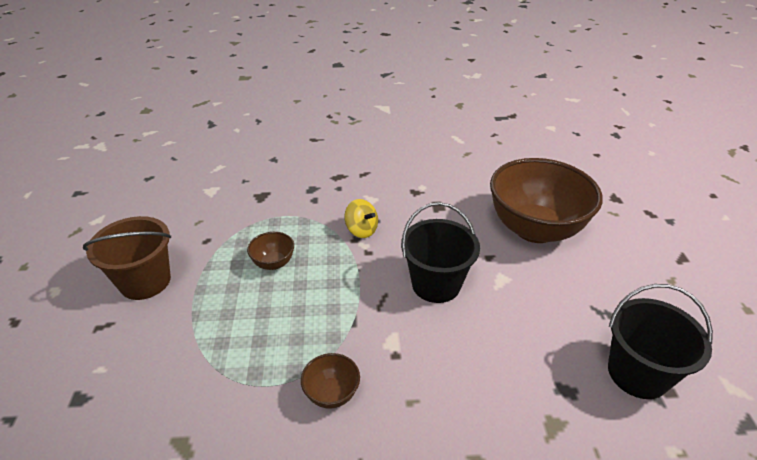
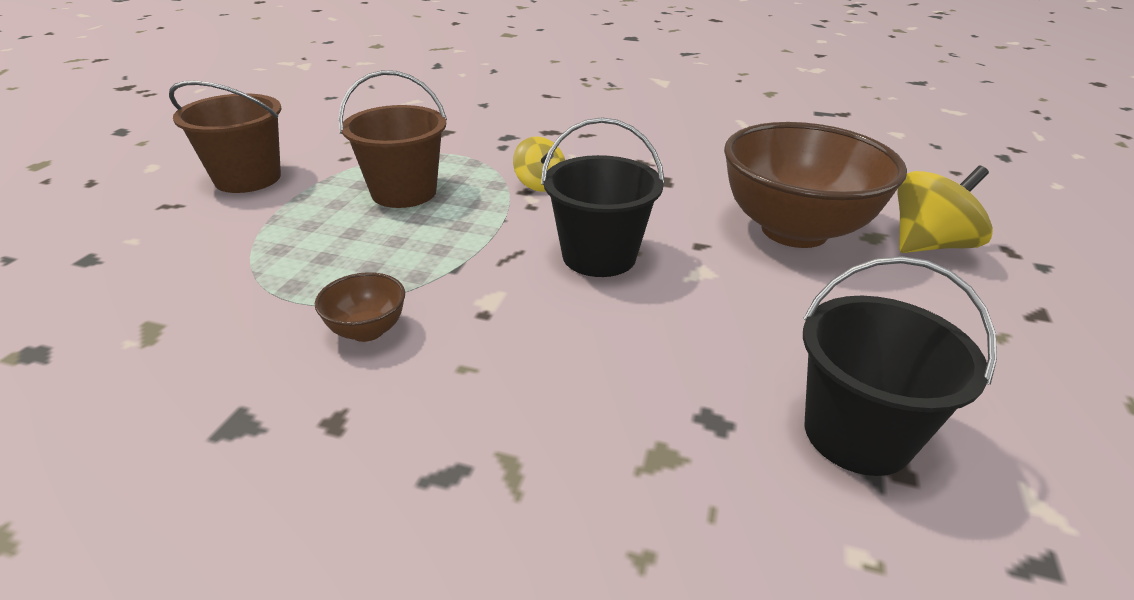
camera: 20 degrees right, 5 degrees down
(273, 263) = (404, 192): brown bowl -> brown bucket
(609, 220) = (928, 245): none -> yellow spinning top

